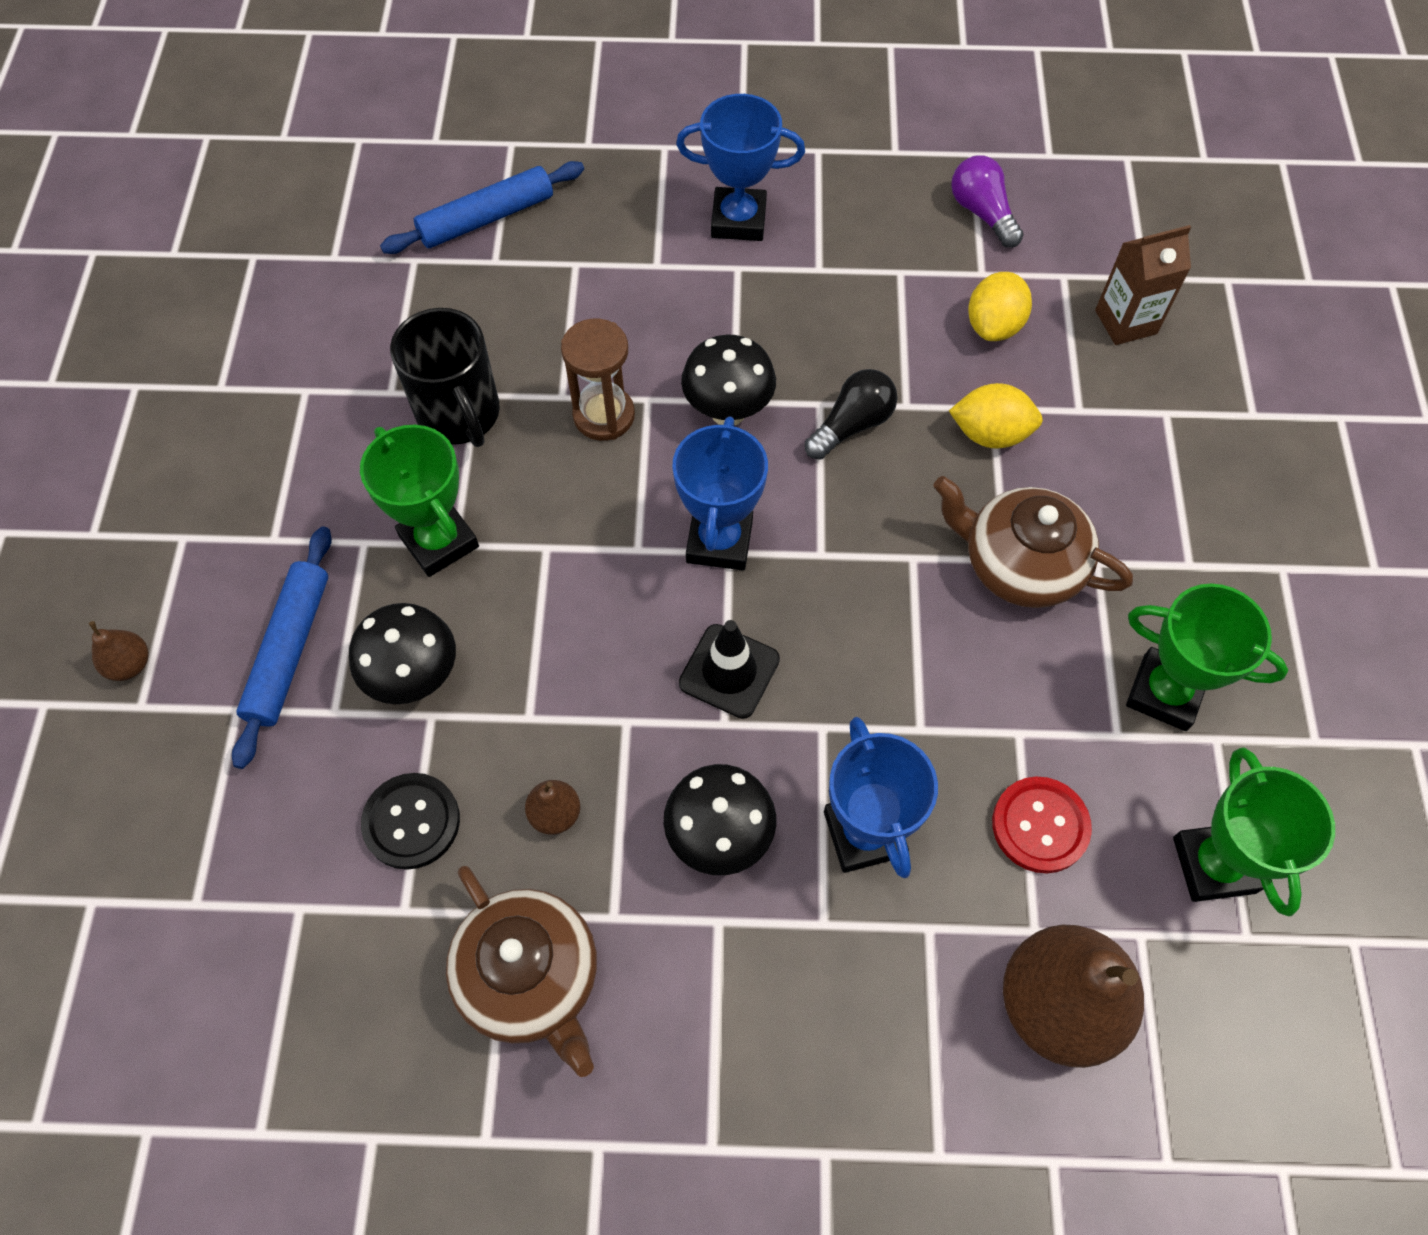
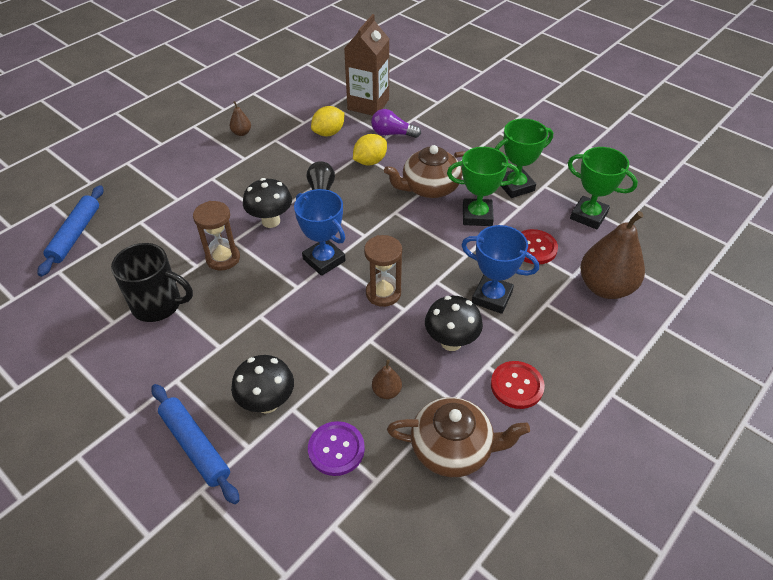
camera: 50 degrees left, 15 degrees down
(130, 664) = (119, 526): brown pear -> brown pear (241, 133)
(411, 822) = (336, 449): black button -> purple button
(439, 541) = (210, 351): green trophy -> green trophy (477, 216)
(717, 993) = (517, 386): none -> red button
(729, 671) = (383, 293): black traffic cone -> brown hourglass
(738, 220) = (191, 164): blue trophy -> none
(982, 213) = (280, 106): purple light bulb -> purple light bulb (392, 134)
(993, 326) = (328, 133): yellow lemon -> yellow lemon turned 75 degrees clockwise
(1125, 322) = (368, 104): brown carton -> brown carton, size x1.52

